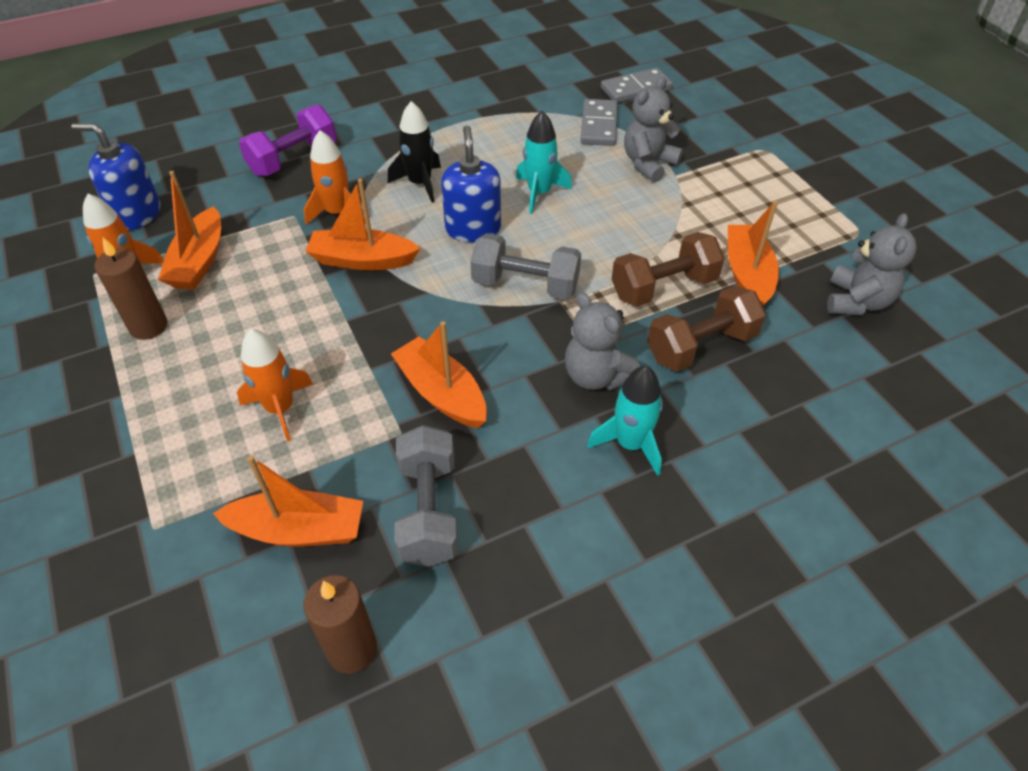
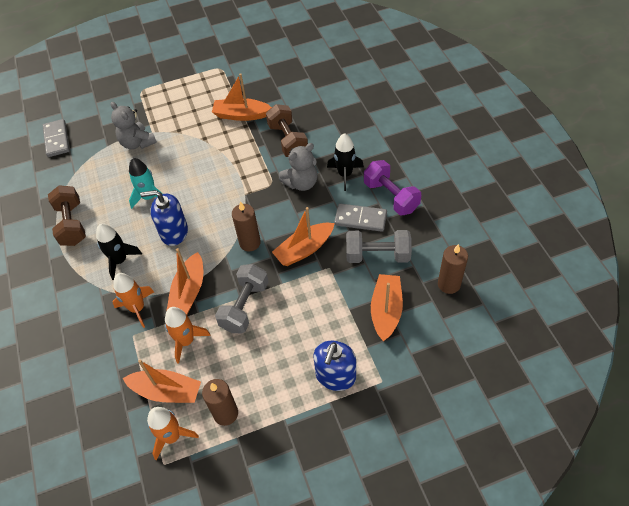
camera: 80 degrees left, 5 degrees up
(137, 214) = (100, 446): blue soap dispenser -> blue soap dispenser (335, 376)
(280, 409) = (306, 327): orange rocket -> orange rocket (186, 341)
(293, 159) = (65, 341): purple dumbbell -> purple dumbbell (391, 196)
(455, 318) = (250, 243): none -> brown candle
(525, 285) = (229, 209): grey dumbbell -> grey dumbbell (245, 306)
(599, 125) = (90, 162): grey domino -> grey domino (360, 219)
(630, 444) = (345, 174): turquoise rocket -> black rocket
(663, 287) = (244, 149): brown dumbbell -> brown dumbbell (72, 224)
(857, 301) = (268, 79): grey teddy bear -> none

